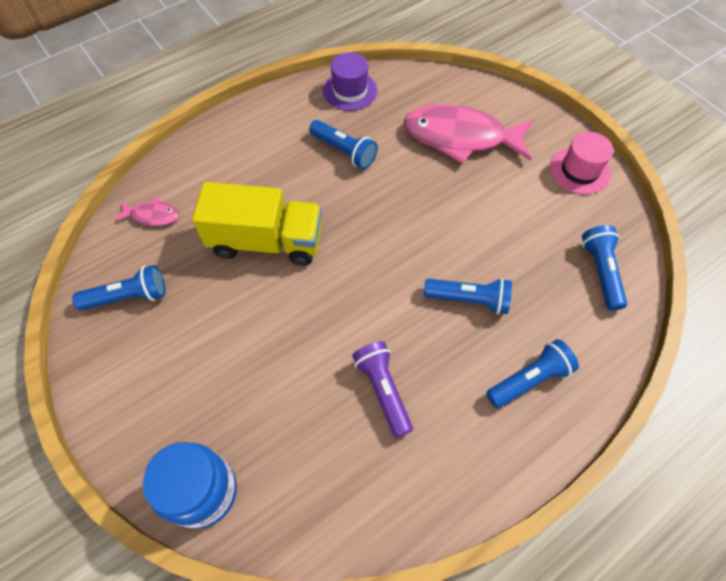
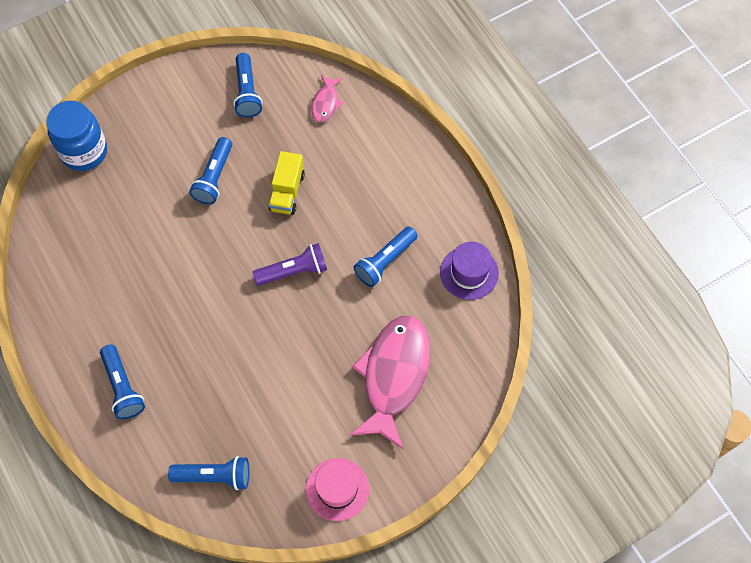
camera: 95 degrees right, 5 degrees up
(266, 241) = (287, 191): yellow truck -> yellow truck, size x0.58
(382, 390) = (135, 273): purple flashlight -> purple flashlight (294, 271)
(469, 299) = (204, 352): blue flashlight -> blue flashlight (214, 178)

